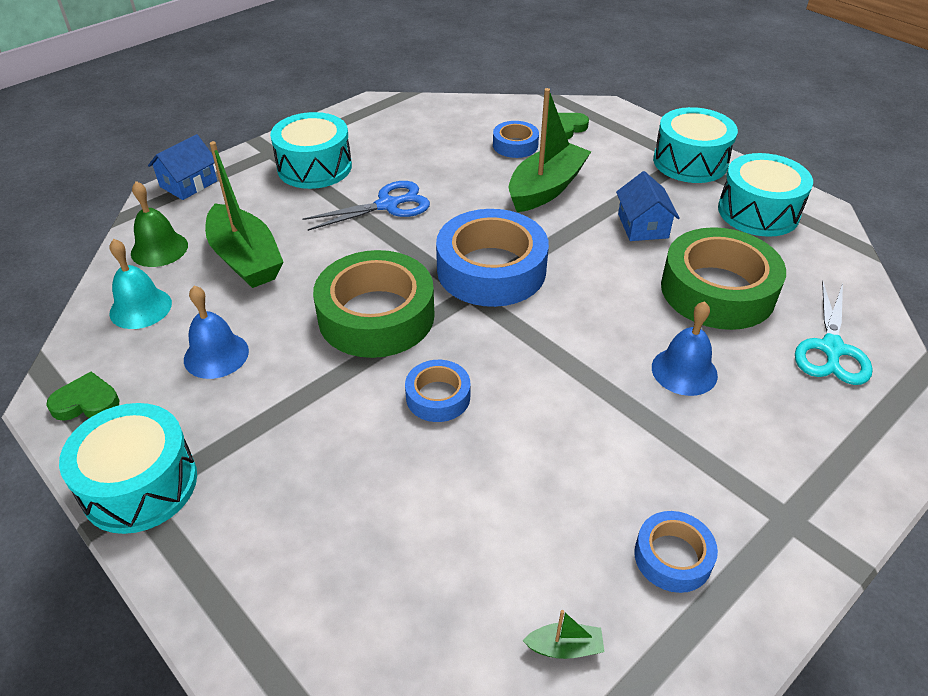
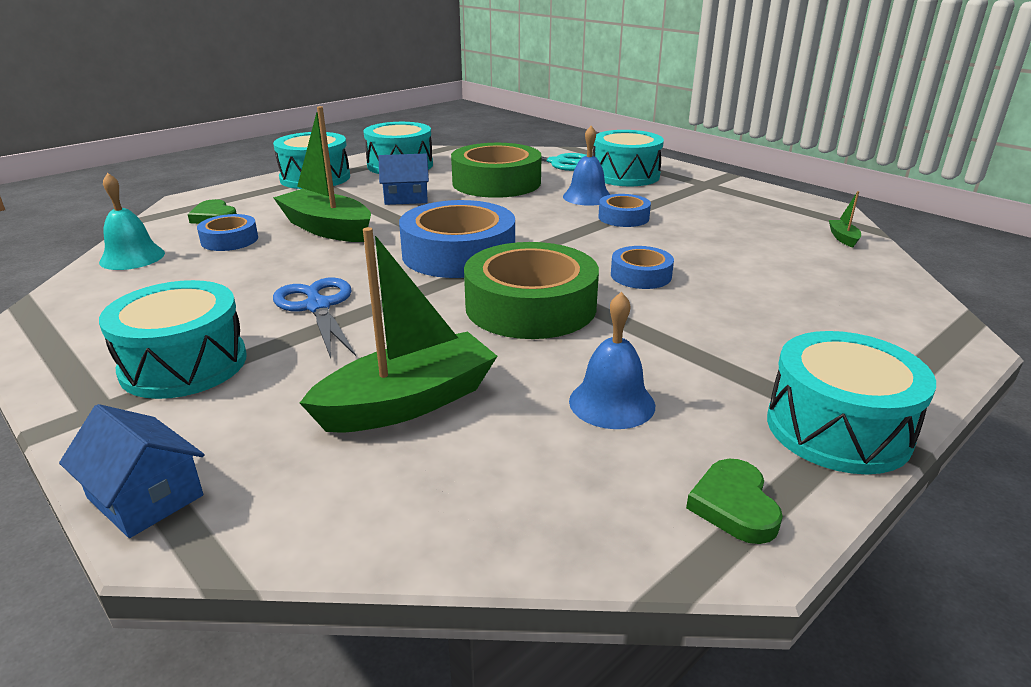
camera: 90 degrees left, 15 degrees down
(140, 308) = (519, 490): turquoise bell -> turquoise bell (132, 257)
(159, 249) = (357, 498): green bell -> none
(672, 557) = (754, 210): blue tape -> blue tape (623, 217)
(797, 420) = (625, 175): none -> turquoise drum

